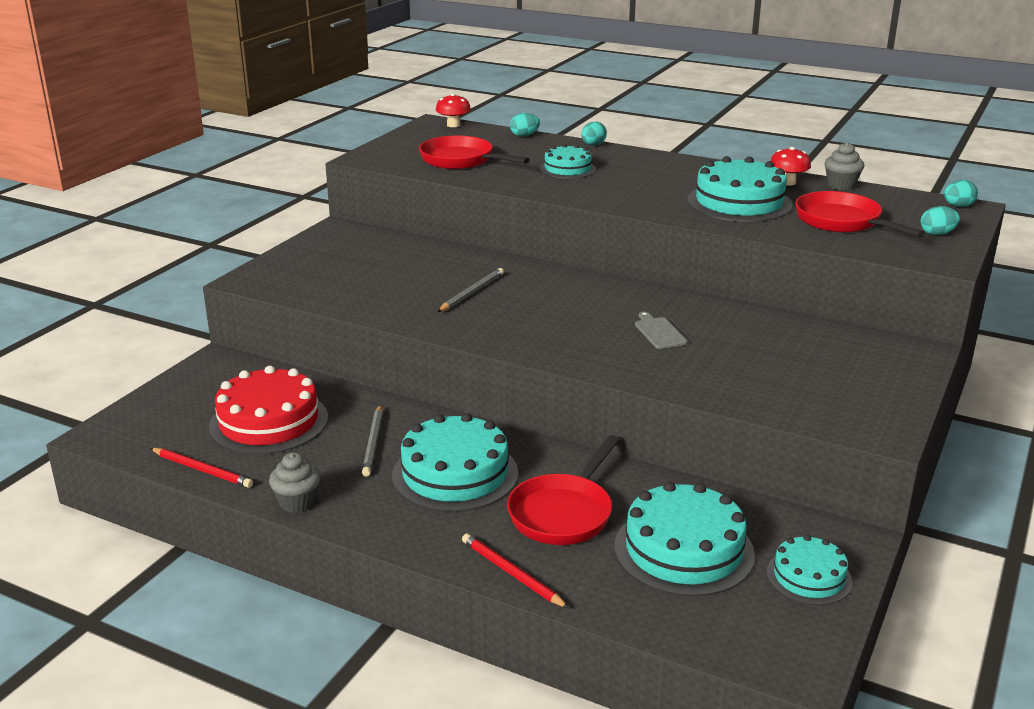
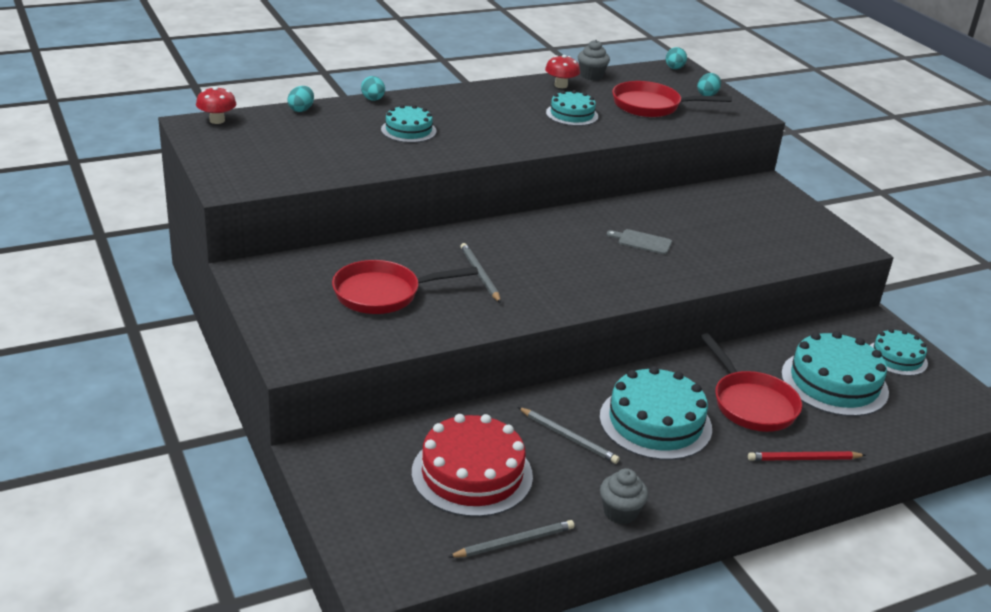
camera: 55 degrees left, 5 degrees up
(202, 470) = (514, 542): red pencil -> grey pencil
(461, 160) = (314, 155): red pan -> red pan (383, 294)
(739, 202) = (572, 114): turquoise cake -> turquoise cake, size x0.58

